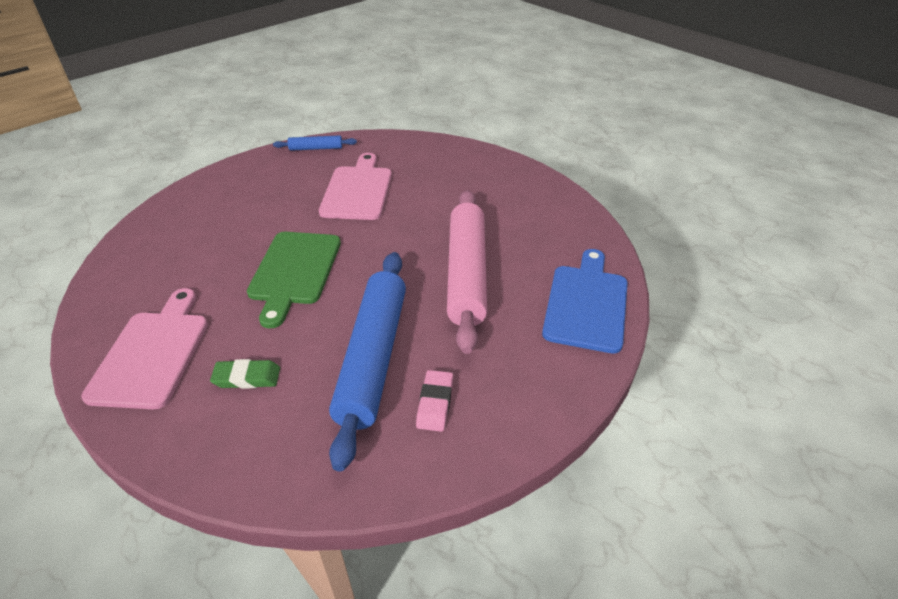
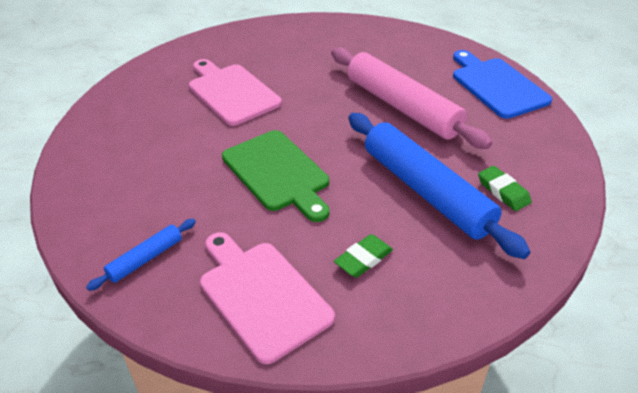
camera: 40 degrees left, 0 degrees up
(316, 148) = (138, 78): blue rolling pin -> blue rolling pin (145, 259)
(435, 403) = (503, 191): pink eraser -> green eraser

